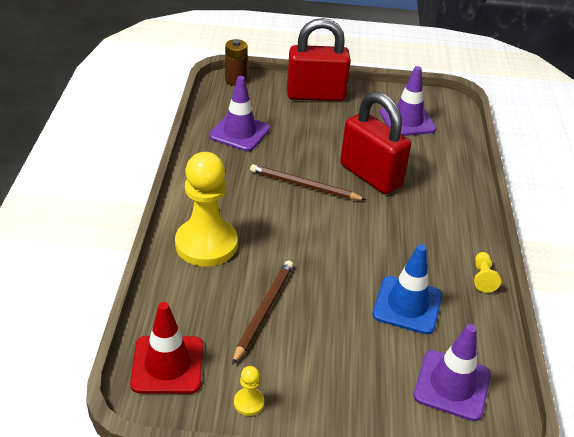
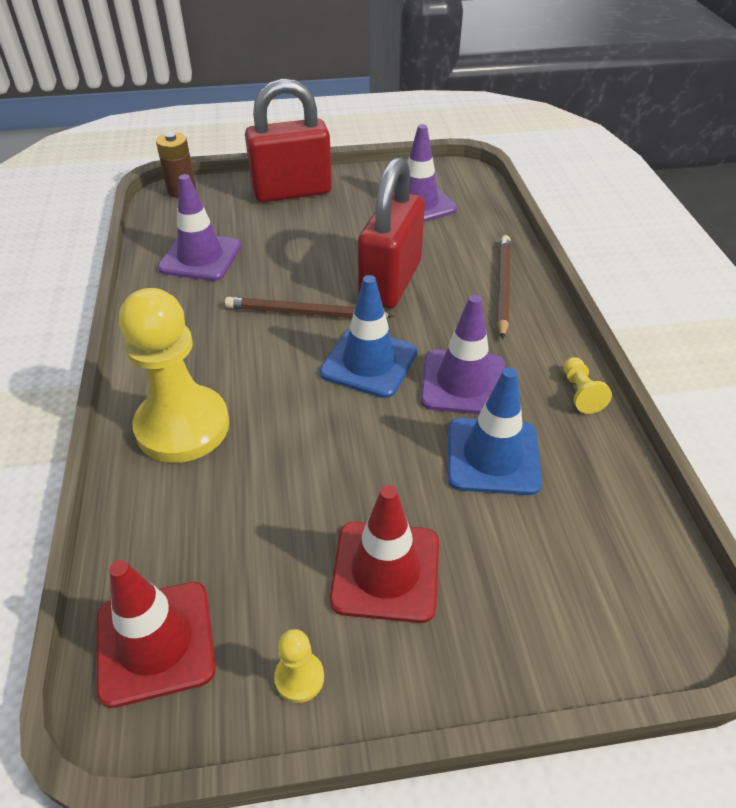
camera: 10 degrees left, 5 degrees up
(263, 311) = (289, 513): brown pencil -> brown pencil (503, 286)
(316, 357) = (385, 571): none -> red traffic cone
(340, 228) = (369, 363): none -> blue traffic cone
(370, 175) = (390, 282): red padlock -> red padlock turned 75 degrees clockwise
(452, 385) = (593, 568): purple traffic cone -> purple traffic cone (463, 382)

